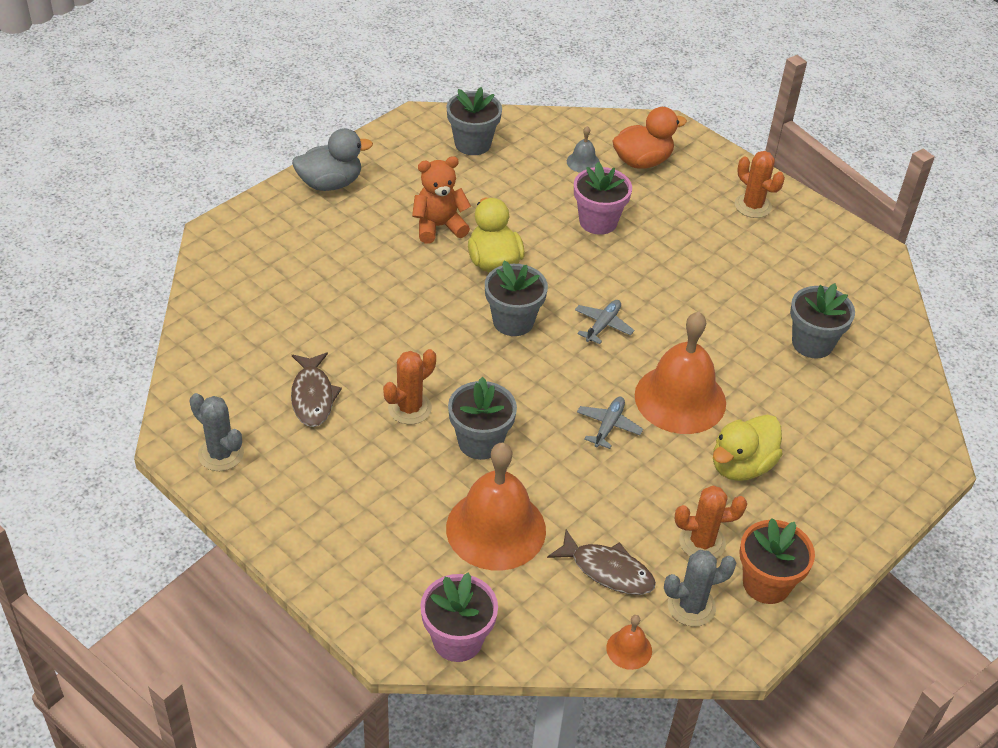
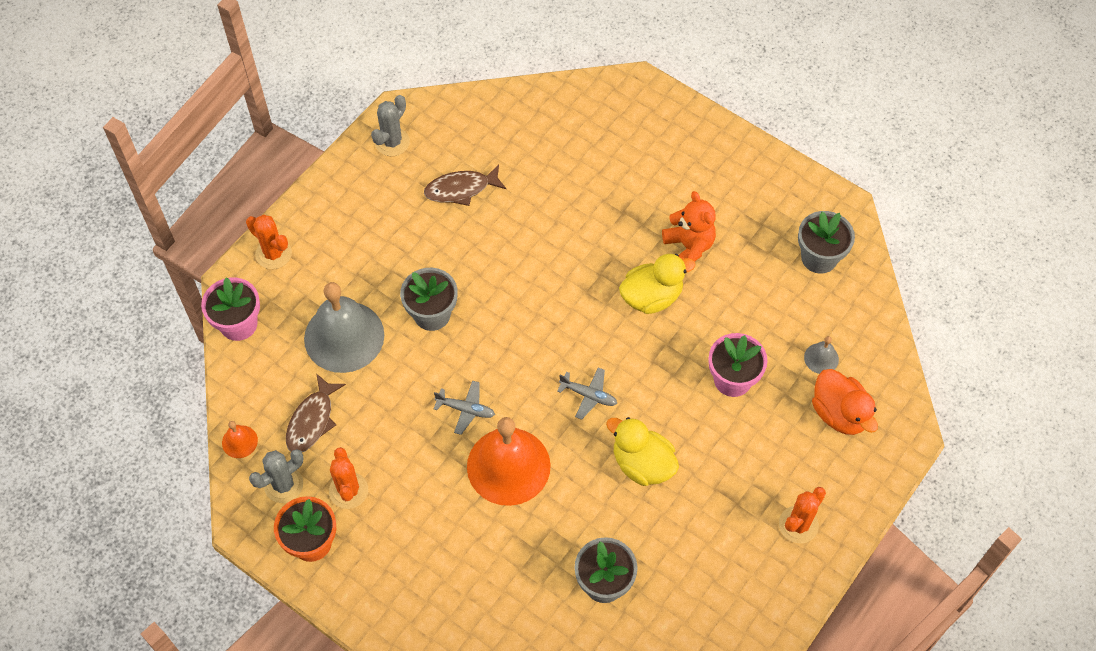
camera: 85 degrees right, 15 degrees up
(330, 183) = (724, 152): grey duck -> none
(409, 408) = (460, 258): orange cactus -> orange cactus (273, 254)
(496, 529) = (344, 336): orange bell -> grey bell
(513, 321) = (578, 322): grey flower pot -> none
(691, 606) = (283, 485): grey cactus -> grey cactus turned 75 degrees clockwise
(741, 466) = (437, 520): yellow duck -> yellow duck (642, 464)

